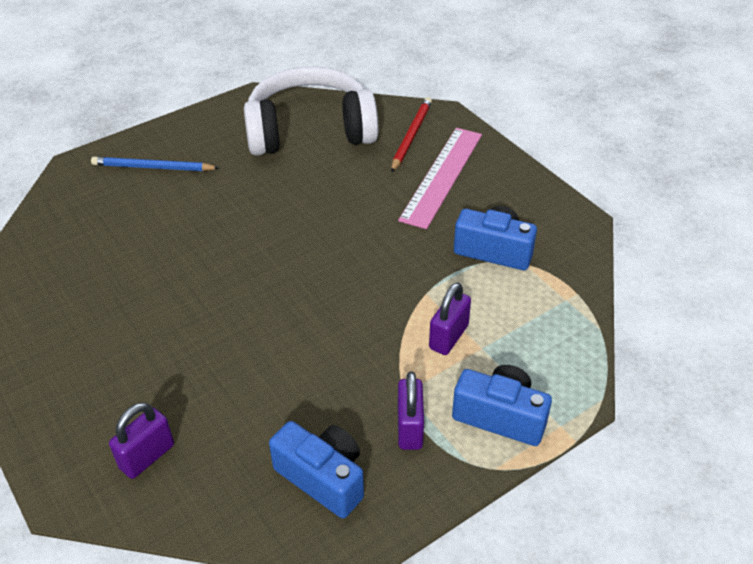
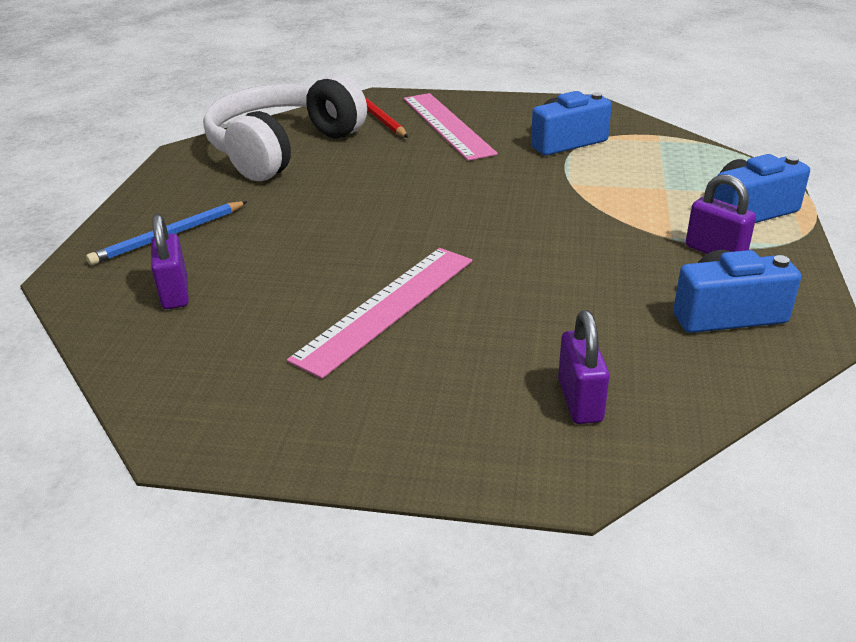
camera: 45 degrees left, 10 degrees down
(166, 308) = (386, 307): none -> pink ruler
(448, 337) = (634, 196): purple padlock -> purple padlock (175, 293)

